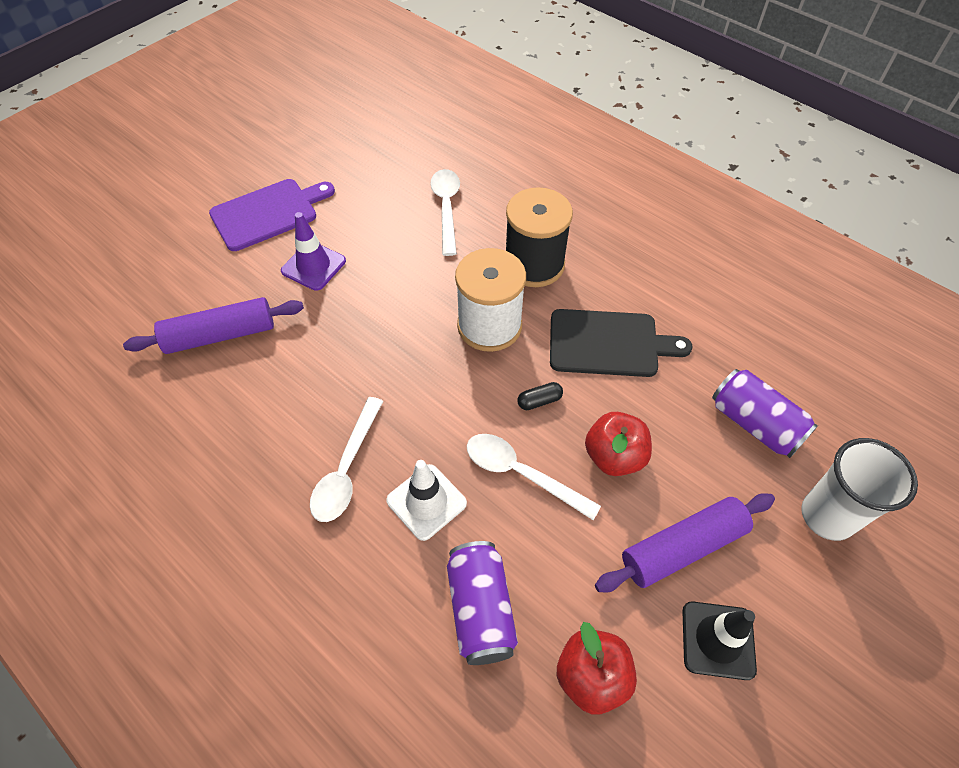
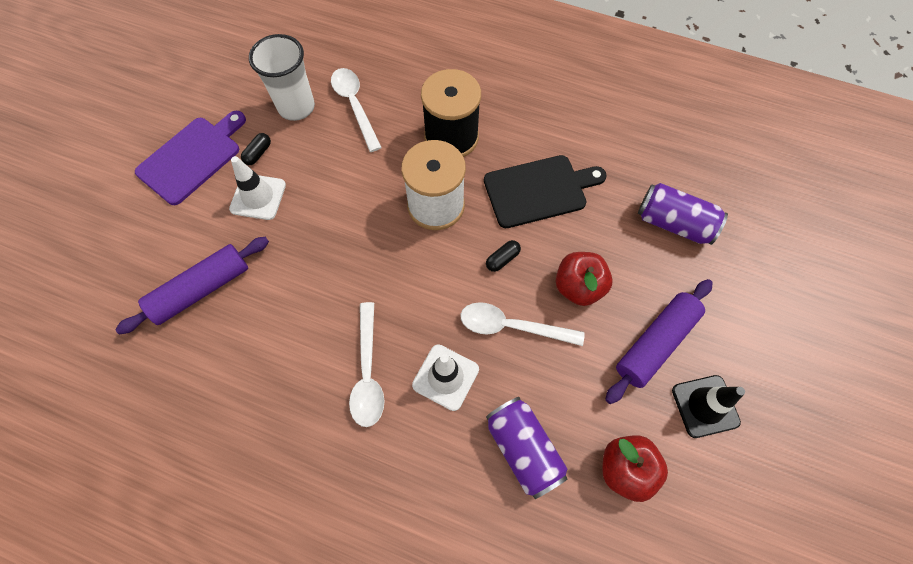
camera: 20 degrees left, 10 degrees up
(313, 266) = (258, 197): purple traffic cone -> white traffic cone
(332, 226) = (258, 153): none -> black capsule
(827, 516) = (749, 281): white cup -> white cup (296, 107)

